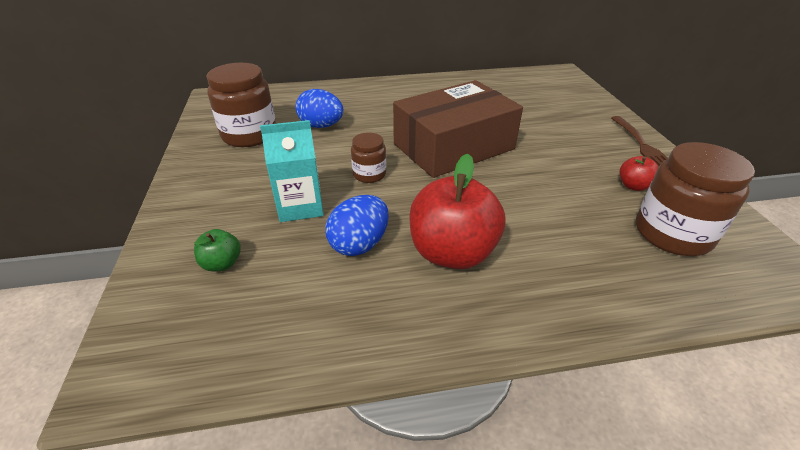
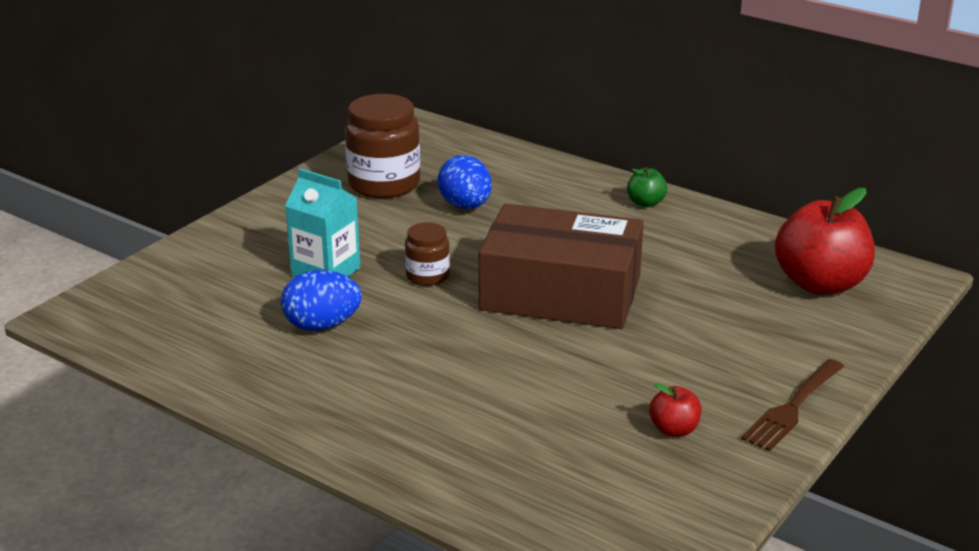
camera: 45 degrees right, 10 degrees down
(222, 264) = (210, 283): green apple -> green apple (645, 203)
(452, 253) = (380, 373): red apple -> red apple (820, 284)
(672, 233) = (611, 481): brown jar -> none

